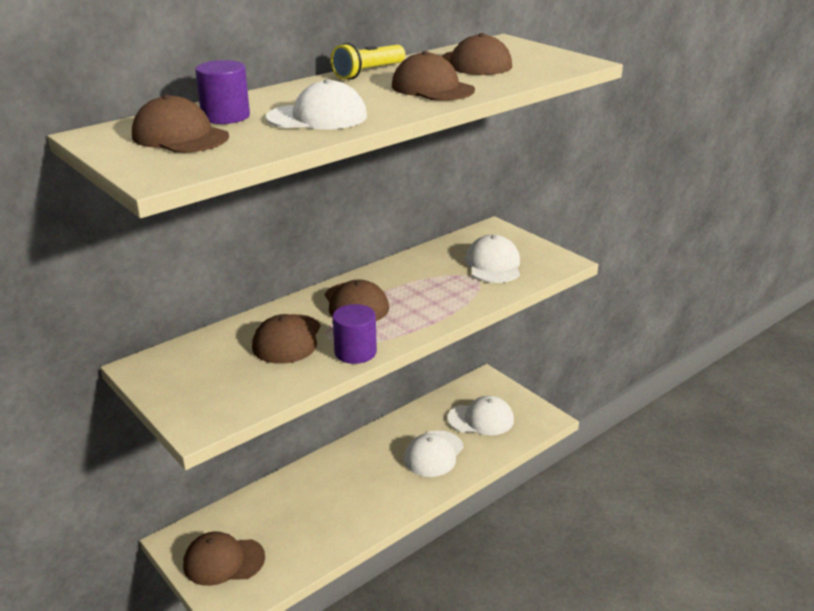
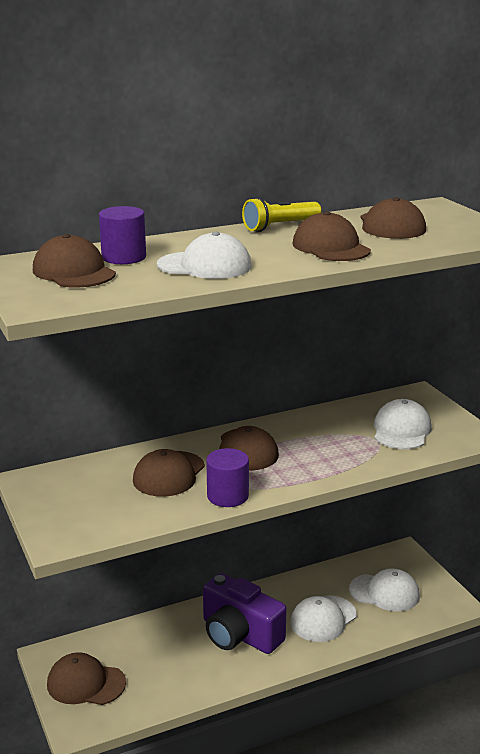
camera: 15 degrees right, 5 degrees down
(360, 483) = (239, 634): none -> purple camera

